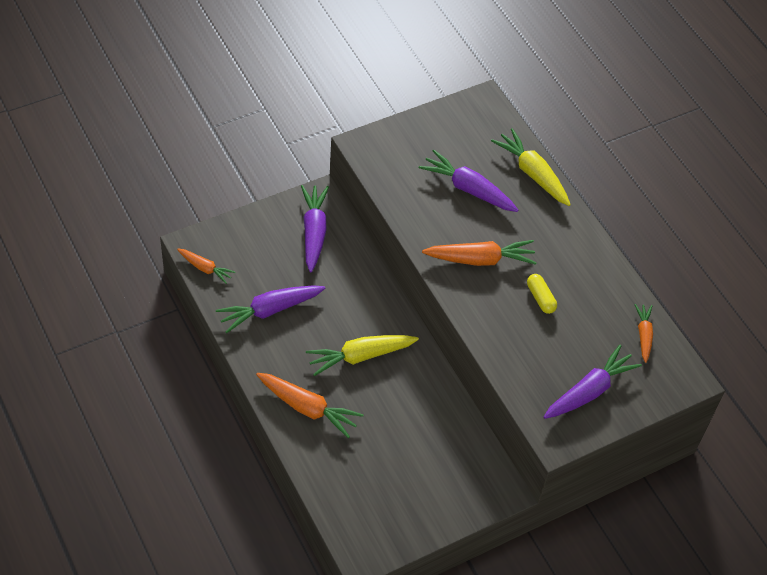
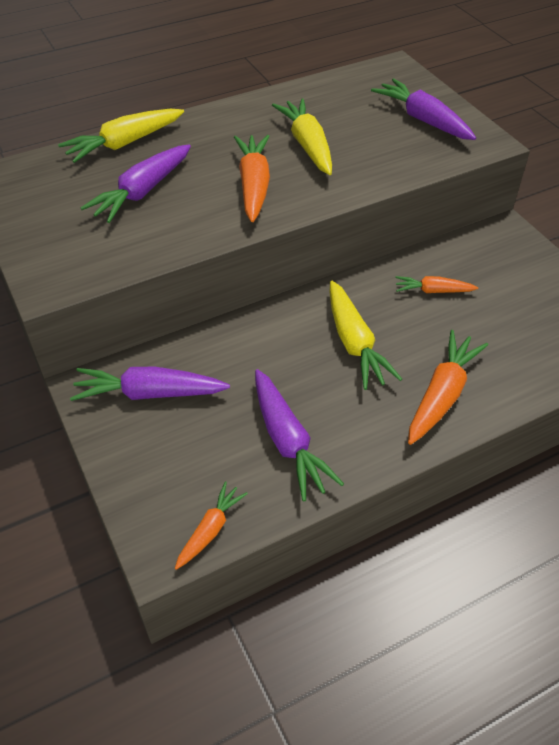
camera: 85 degrees left, 5 degrees down
(540, 298) = (307, 145): yellow capsule -> yellow carrot
(643, 335) = (347, 86): orange carrot -> orange carrot (432, 291)

